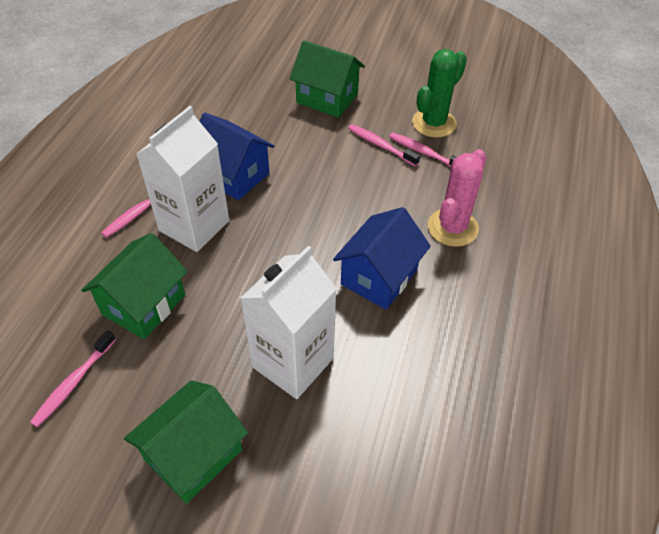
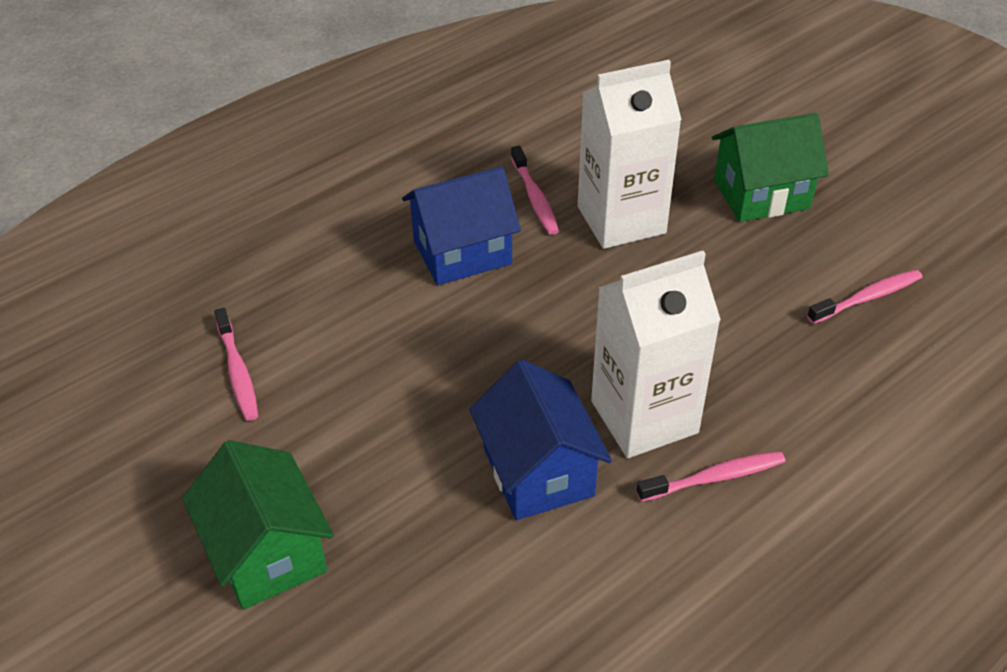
camera: 145 degrees left, 5 degrees down
(144, 304) = (758, 343): green house -> none
(381, 146) = (282, 413): pink toothbrush -> pink toothbrush (534, 197)
(434, 123) = (165, 412): green cactus -> none
(452, 227) = (323, 263): pink cactus -> none

